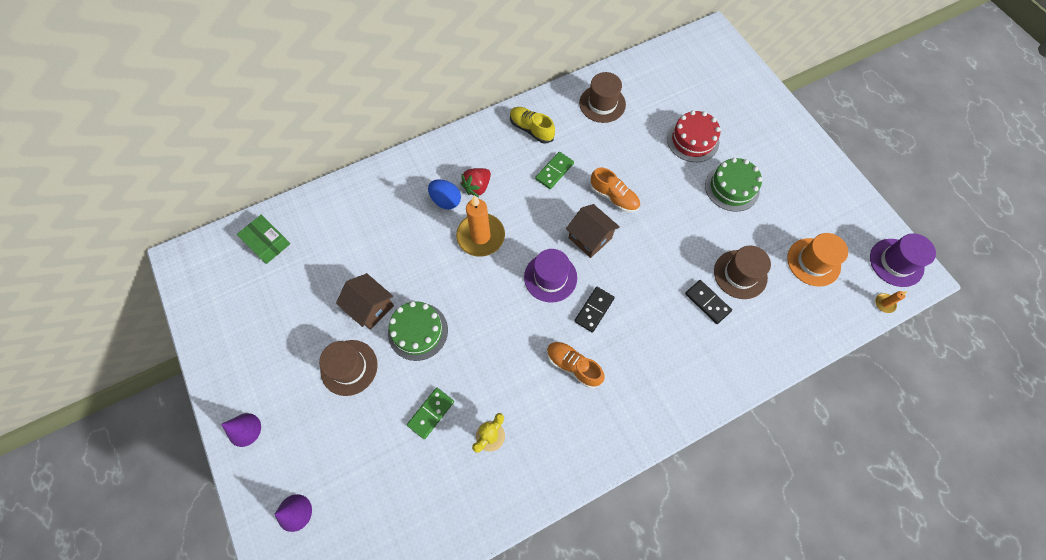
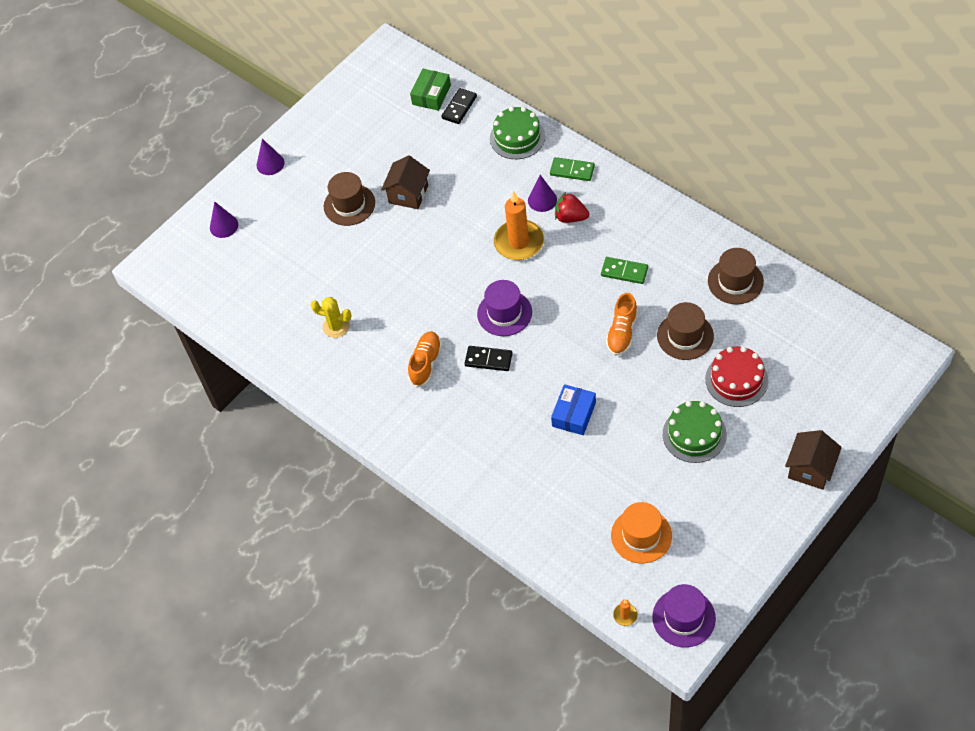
camera: 75 degrees right, 10 degrees down
(418, 331) = (403, 236): green cake -> green cake (517, 137)
(431, 413) = (336, 277): green domino -> green domino (572, 170)
(446, 201) = (542, 200): blue egg -> purple cone
(531, 129) = (664, 233): yellow shoe -> none
(590, 238) = (564, 329): brown house -> brown house (810, 469)
(679, 264) = (574, 414): none -> blue box
(707, 302) = (544, 451): black domino -> black domino (459, 107)
(740, 274) = (590, 471): brown hat -> brown hat (685, 336)

